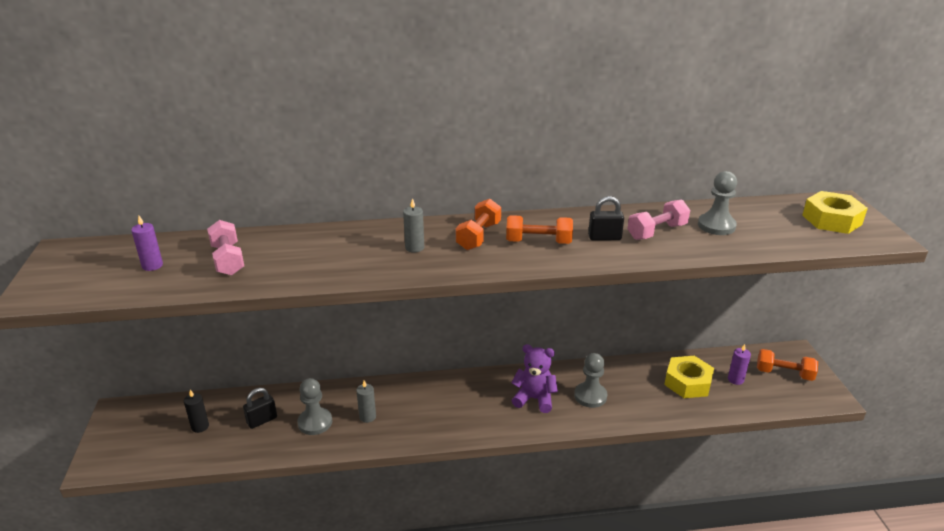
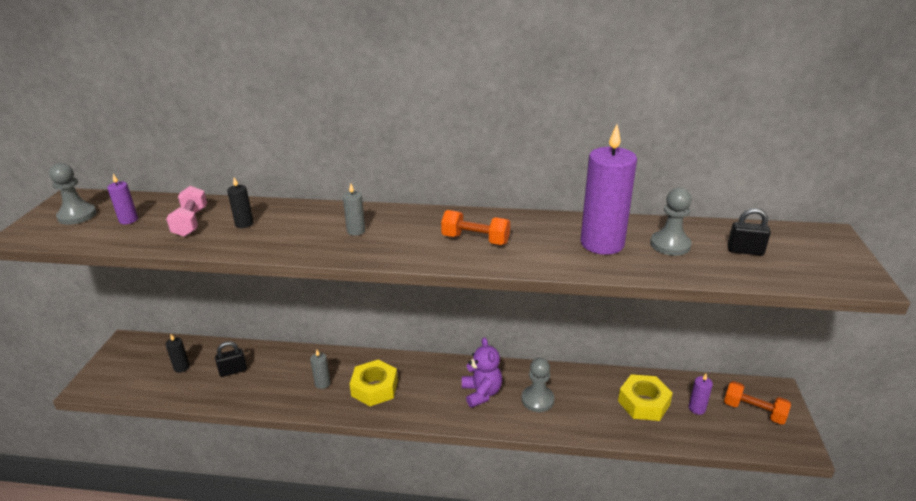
camera: 15 degrees right, 0 degrees up
(290, 254) = (244, 224): none -> black candle
(315, 422) = (276, 380): grey pawn -> grey pawn (77, 215)
(478, 236) = (421, 227): orange dumbbell -> none
(534, 399) = (481, 393): purple teddy bear -> purple teddy bear turned 45 degrees clockwise
(604, 237) = (544, 243): black padlock -> black padlock (745, 251)
(657, 232) = (602, 243): pink dumbbell -> purple candle
(832, 220) = (807, 254): yellow nut -> yellow nut (374, 388)

